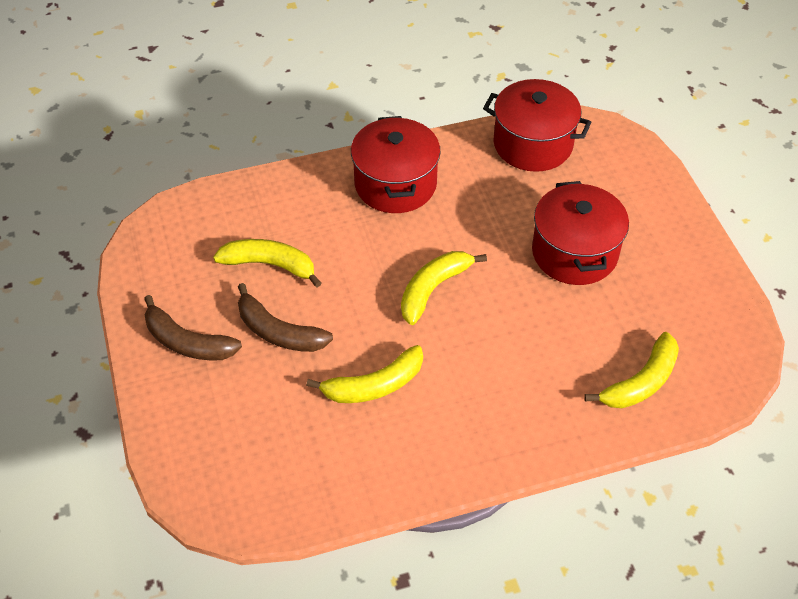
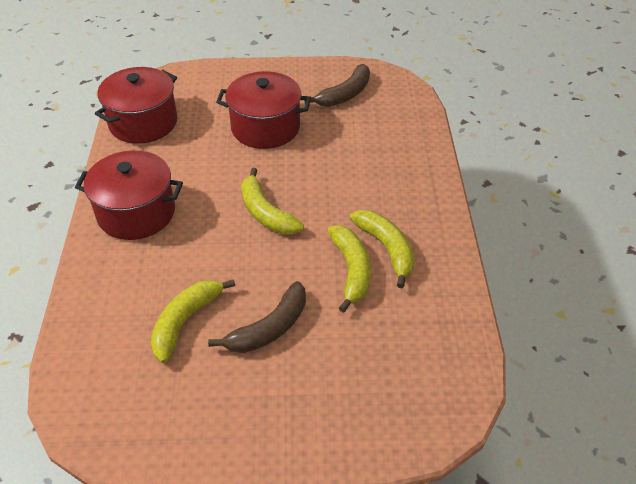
camera: 75 degrees left, 5 degrees down
(187, 342) = (253, 407): brown banana -> brown banana (345, 94)
(641, 382) = (393, 125): yellow banana -> yellow banana (386, 248)

